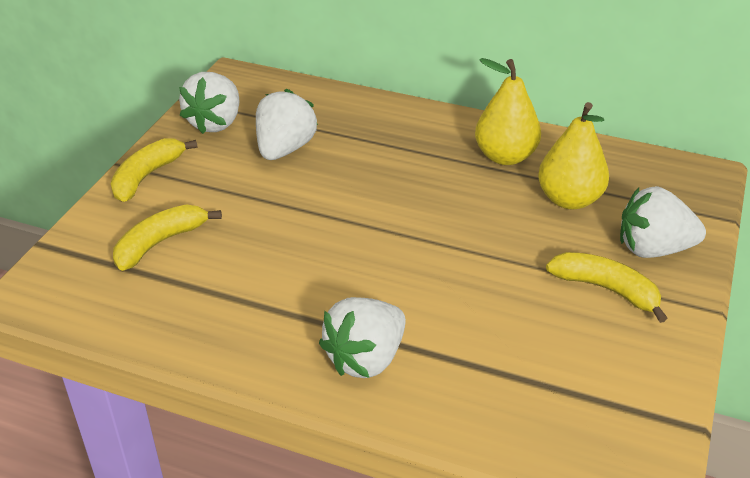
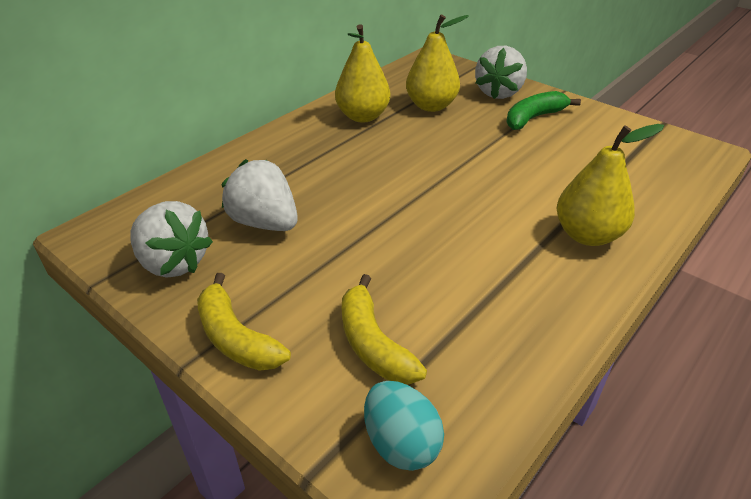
camera: 70 degrees left, 0 degrees up
(68, 277) = (401, 443): none -> turquoise egg
(365, 358) = (587, 235): white strawberry -> yellow pear
(606, 289) = (533, 118): yellow banana -> green banana

